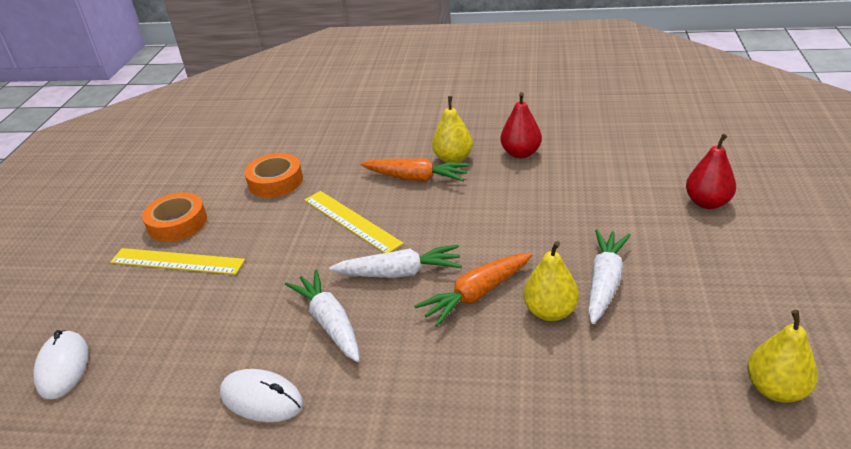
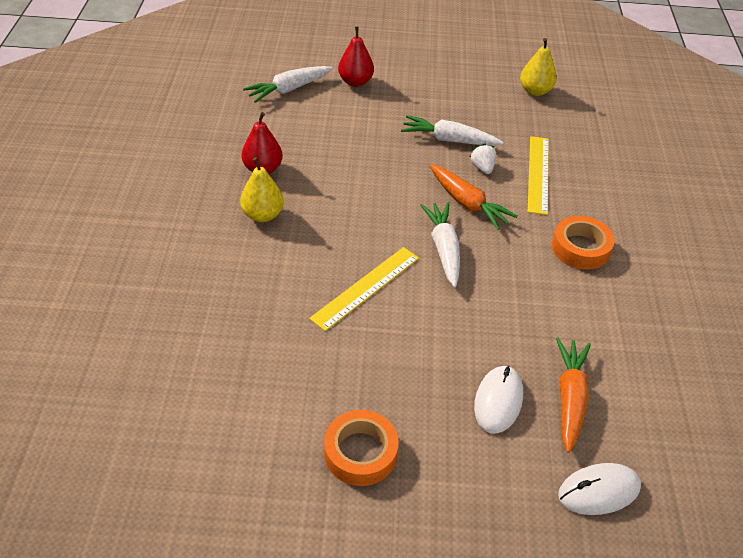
camera: 100 degrees left, 10 degrees up
(177, 261) = (432, 432): yellow ruler -> yellow ruler (538, 174)
(261, 399) = (597, 322): white mouse -> white mouse (498, 401)
(275, 181) = (281, 365): orange tape -> orange tape (580, 248)
(329, 323) = (509, 289): white carrot -> white carrot (288, 89)
(416, 178) = (294, 242): orange carrot -> orange carrot (570, 398)
(550, 312) = (482, 168): yellow pear -> white strawberry

